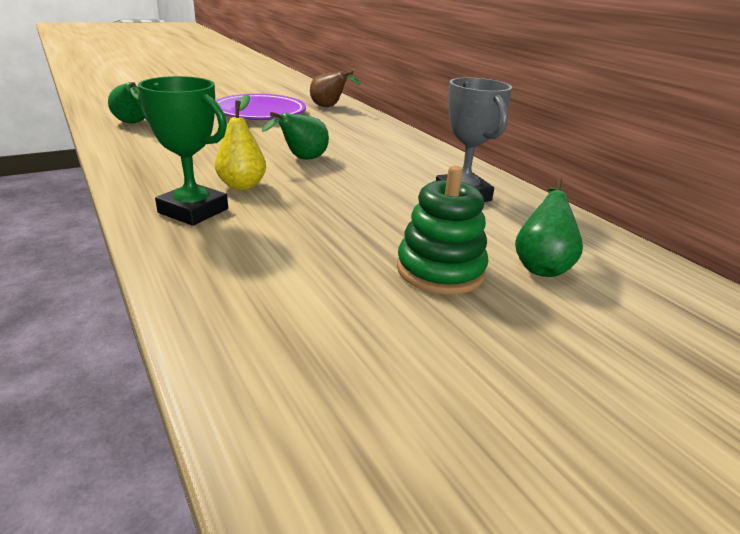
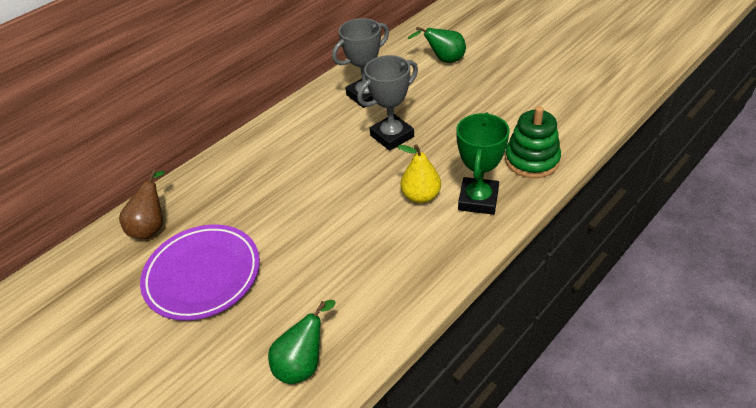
camera: 100 degrees left, 15 degrees up
(302, 159) = (343, 186): green pear -> none
(363, 192) = (392, 136): none -> grey trophy
(440, 270) = (473, 87): green stacking toy -> green stacking toy (532, 160)

